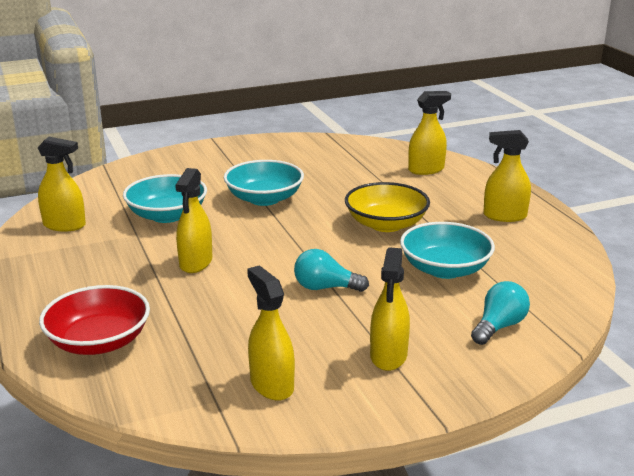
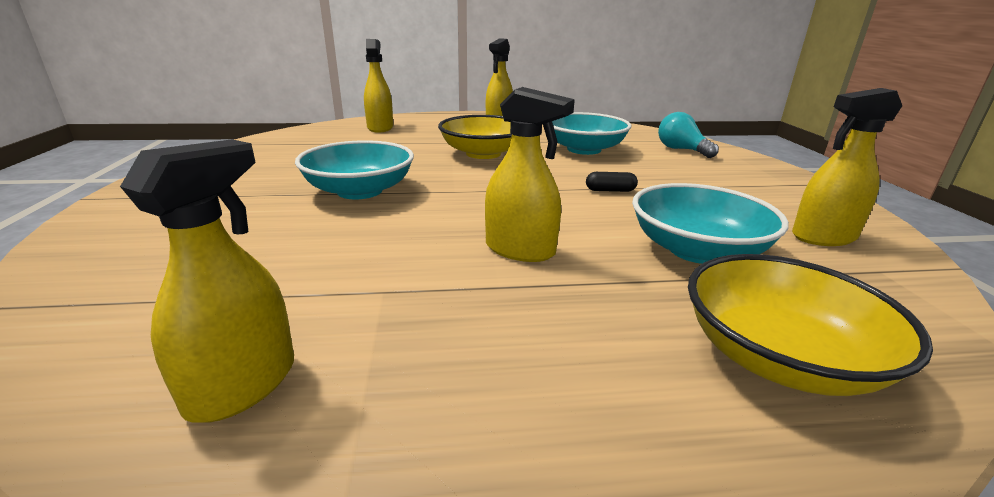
camera: 75 degrees left, 0 degrees up
(99, 341) = (779, 357): red bowl -> yellow bowl
(167, 215) = (335, 257): turquoise bowl -> turquoise bowl (697, 250)
(325, 288) = (610, 190): turquoise light bulb -> black capsule
(388, 356) = (740, 185): yellow spray bottle -> none

